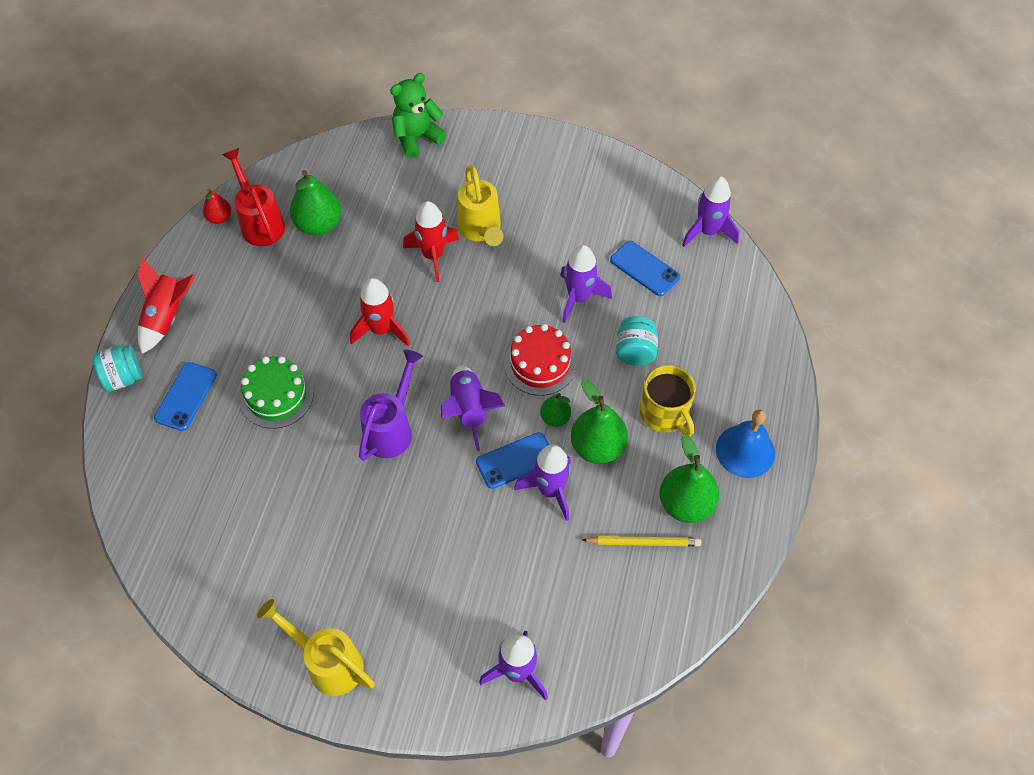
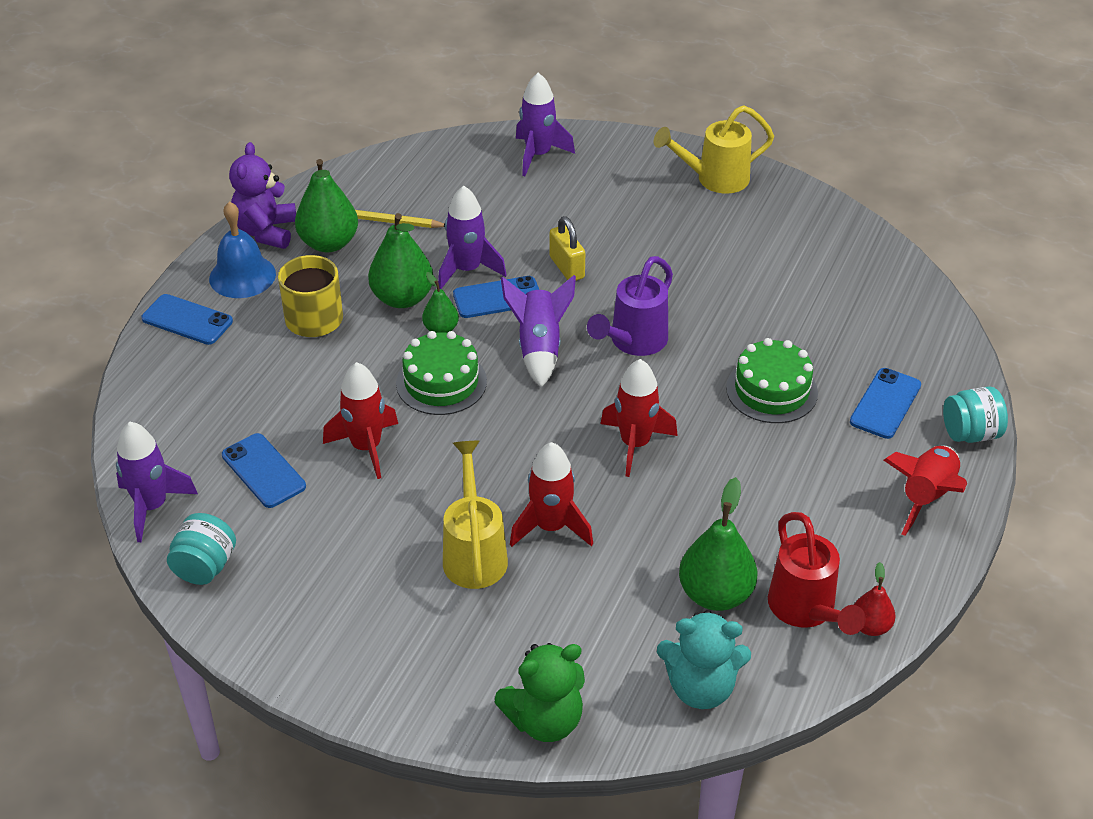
camera: 170 degrees left, 15 degrees down
(327, 167) = (700, 687): none -> turquoise teddy bear
(328, 662) = (714, 179): yellow watering can -> yellow watering can turned 120 degrees clockwise
(461, 507) = (567, 267): none -> yellow padlock
(540, 364) = (441, 382): red cake -> green cake
(578, 298) = (366, 447): purple rocket -> red rocket
(635, 352) = (320, 380): turquoise jar -> turquoise jar (205, 566)
(749, 510) = (266, 231): none -> purple teddy bear
(767, 394) = (187, 320): none -> blue phone

